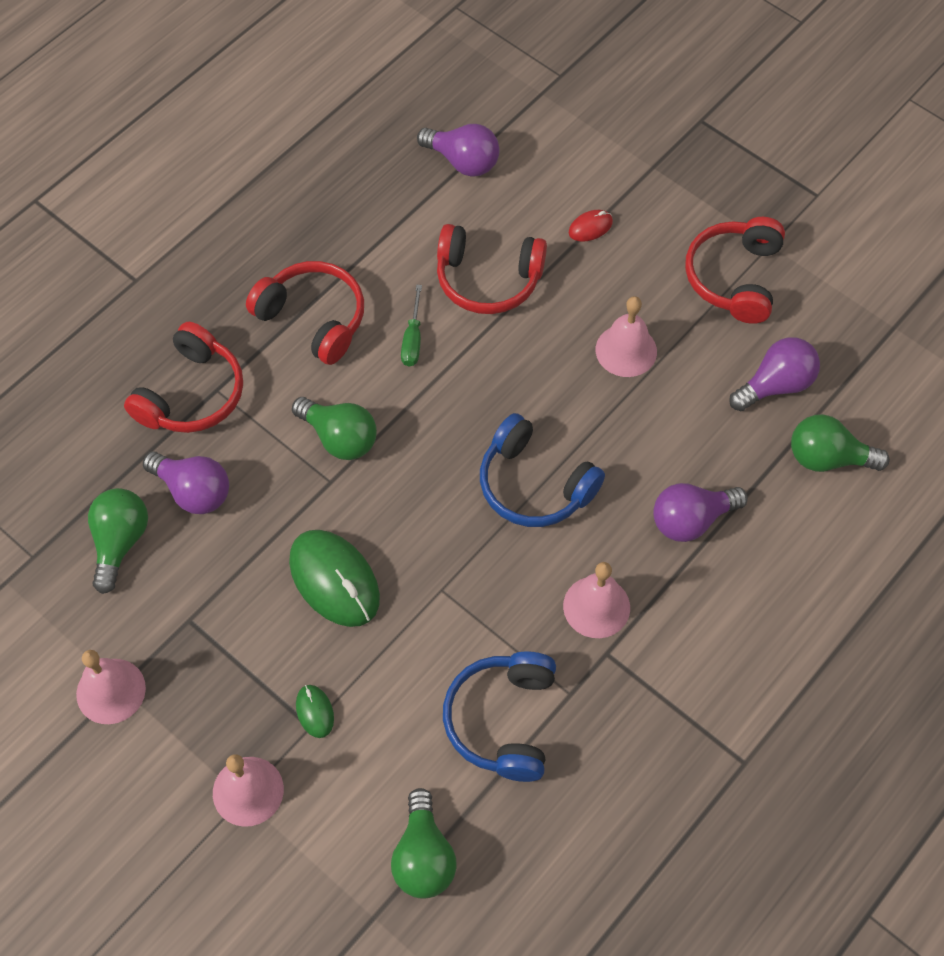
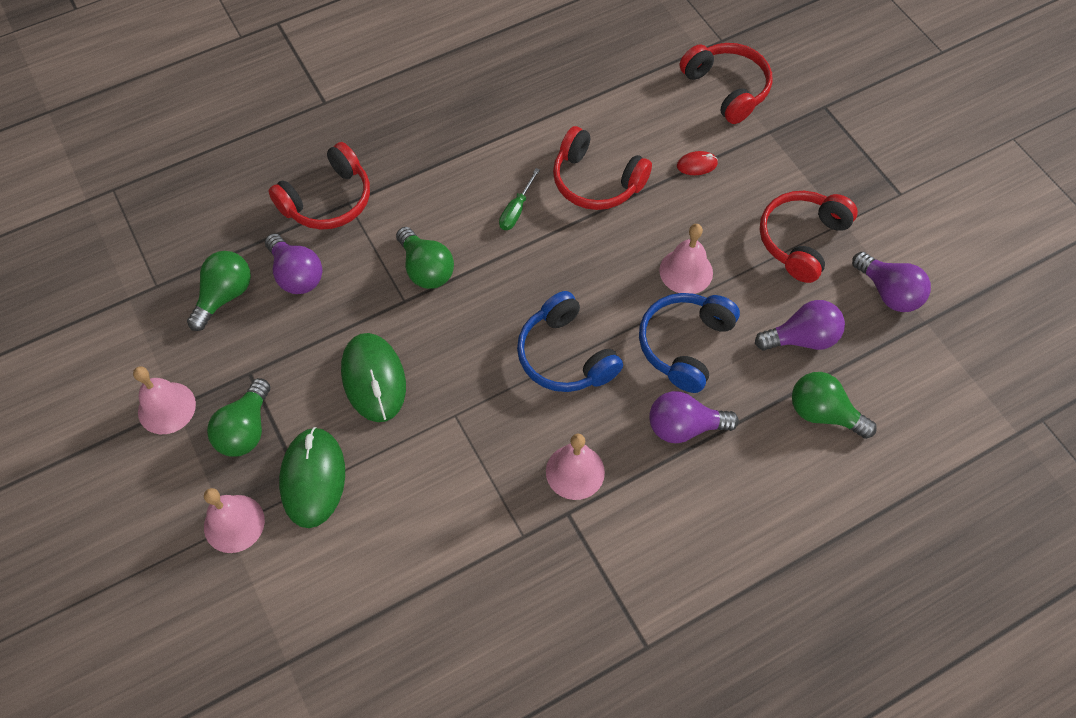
camera: 20 degrees right, 0 degrees up
(313, 318) = (446, 171): red headphones -> red headphones (727, 88)
(314, 712) = (313, 478): green mouse -> green mouse, size x2.14
(423, 856) = (347, 627): green light bulb -> green light bulb (245, 429)
(463, 161) = (614, 85): purple light bulb -> purple light bulb (888, 292)
(502, 720) = (458, 538): blue headphones -> blue headphones (684, 345)

